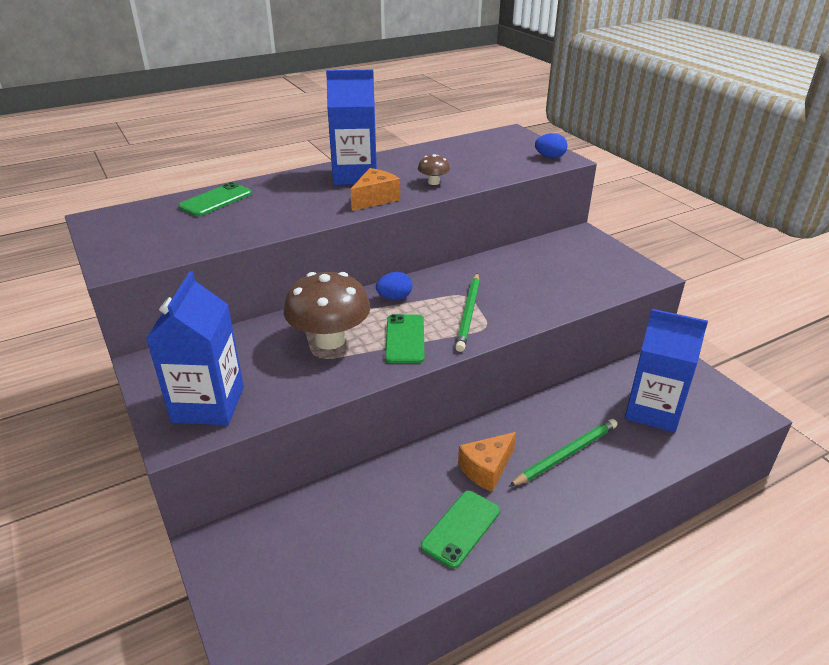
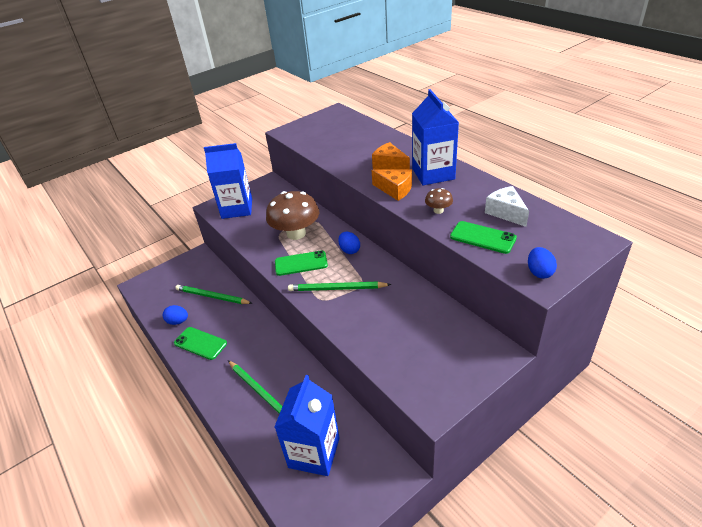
camera: 85 degrees right, 5 degrees up
(216, 200) = (370, 135): green phone -> green phone (482, 237)
(349, 516) = (212, 297): none -> green pencil
(398, 567) = (178, 321): none -> blue egg
(454, 155) = (505, 212): none -> white cheese
(486, 469) = (246, 350): orange cheese -> orange cheese (389, 165)

